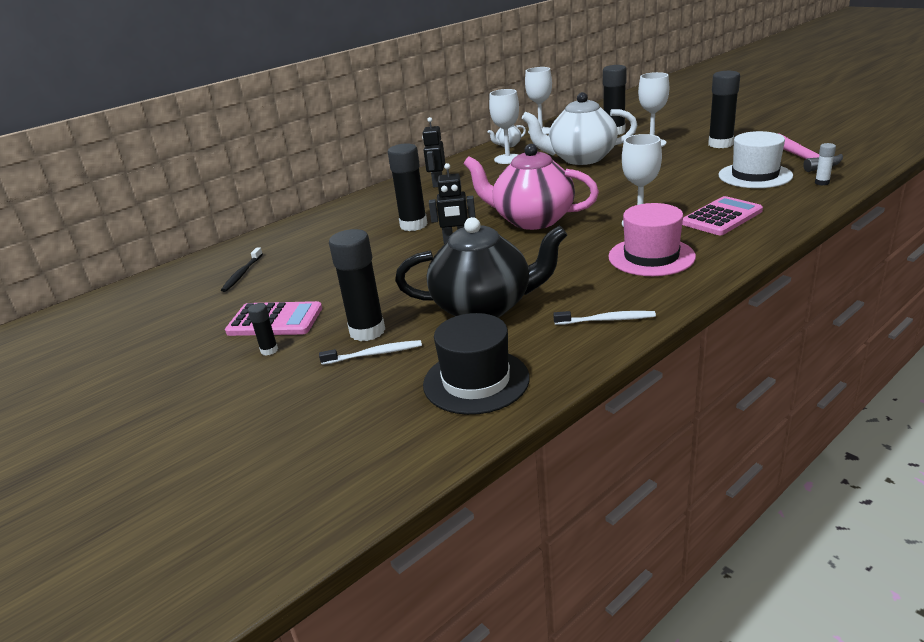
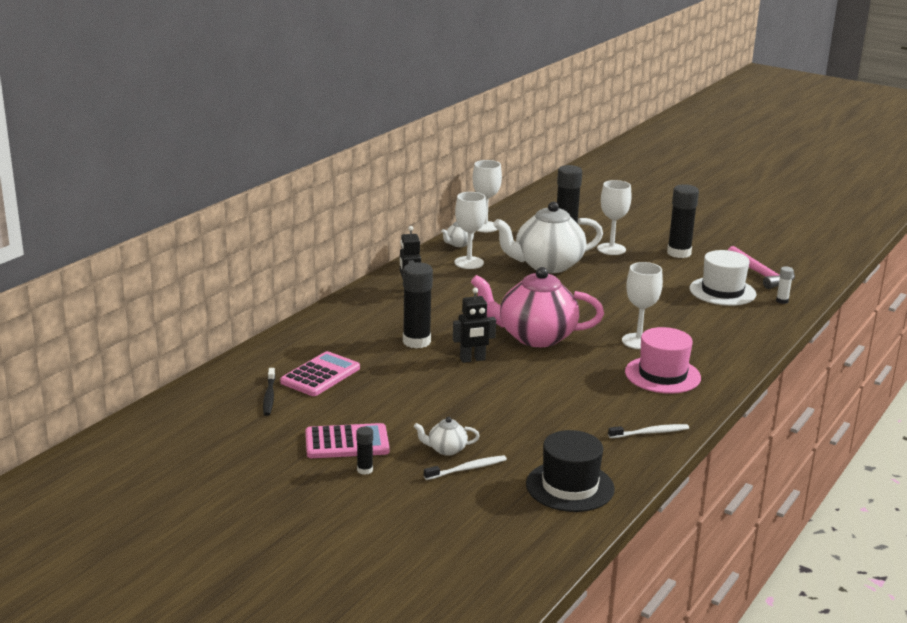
camera: 20 degrees left, 5 degrees down
(367, 331) = (446, 449): black glue stick -> white teapot
(484, 307) = (540, 424): black teapot -> none
(722, 217) = (708, 336): pink calculator -> pink calculator (320, 375)

